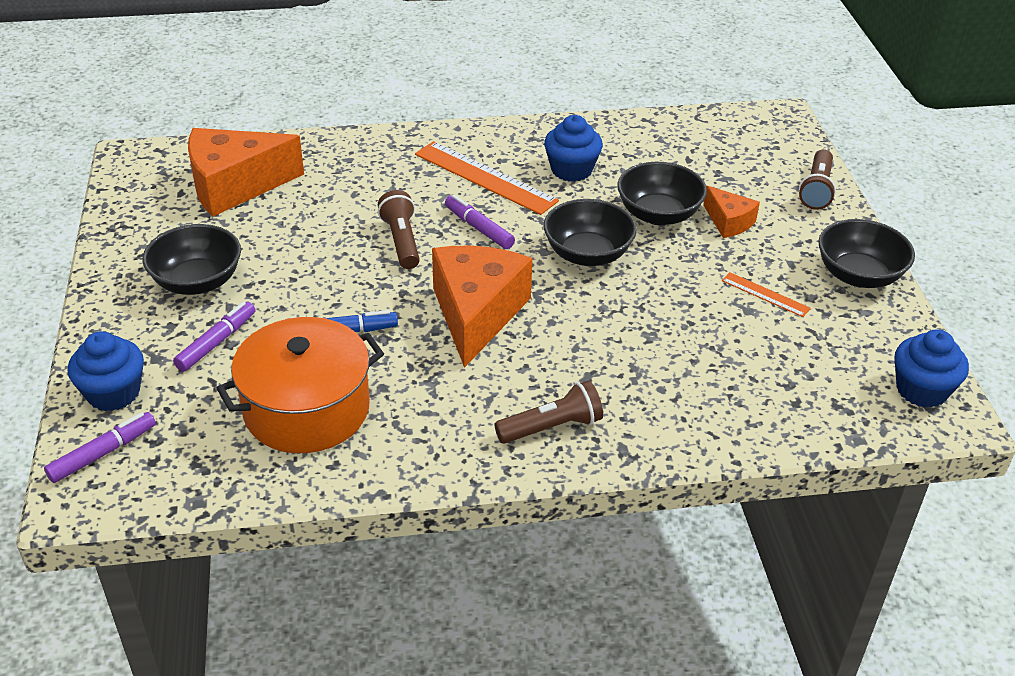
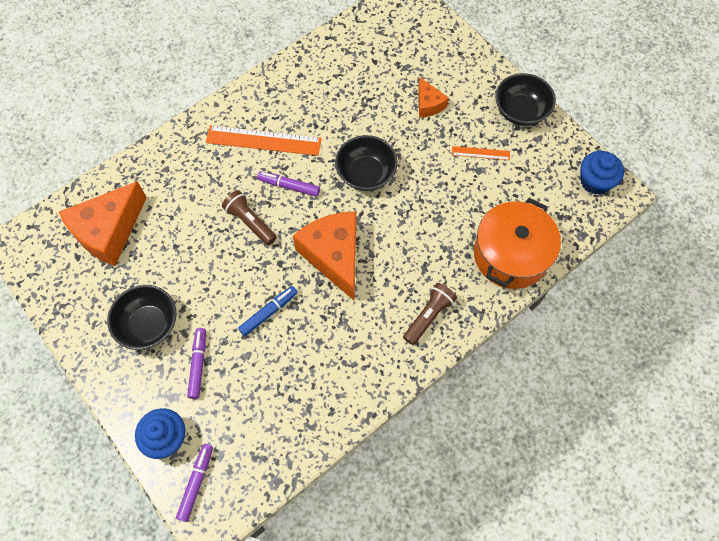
camera: 30 degrees left, 25 degrees up
(306, 409) = (288, 382): orange pot -> orange pot (511, 255)
(571, 170) = (311, 106): blue cupcake -> none
(658, 214) = (385, 119): black bowl -> none
(728, 222) = (428, 104): orange cheese -> orange cheese turned 45 degrees clockwise
(817, 190) = (461, 51): brown flashlight -> none

